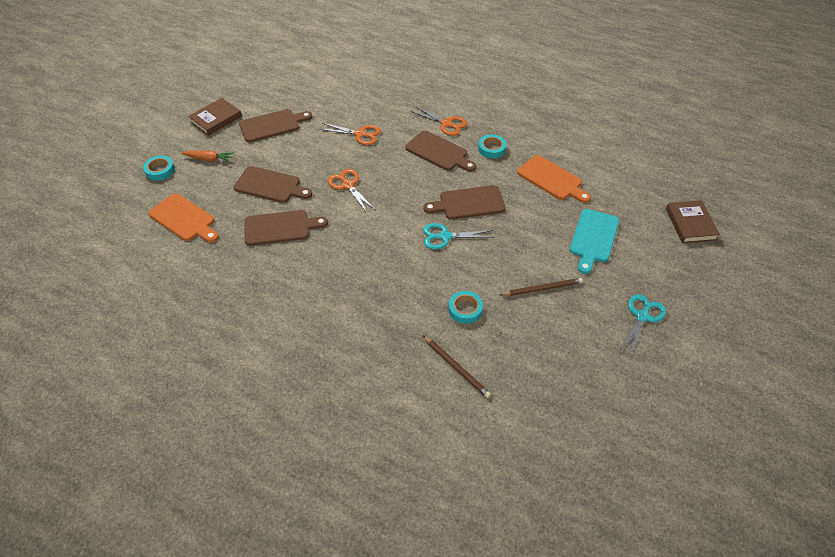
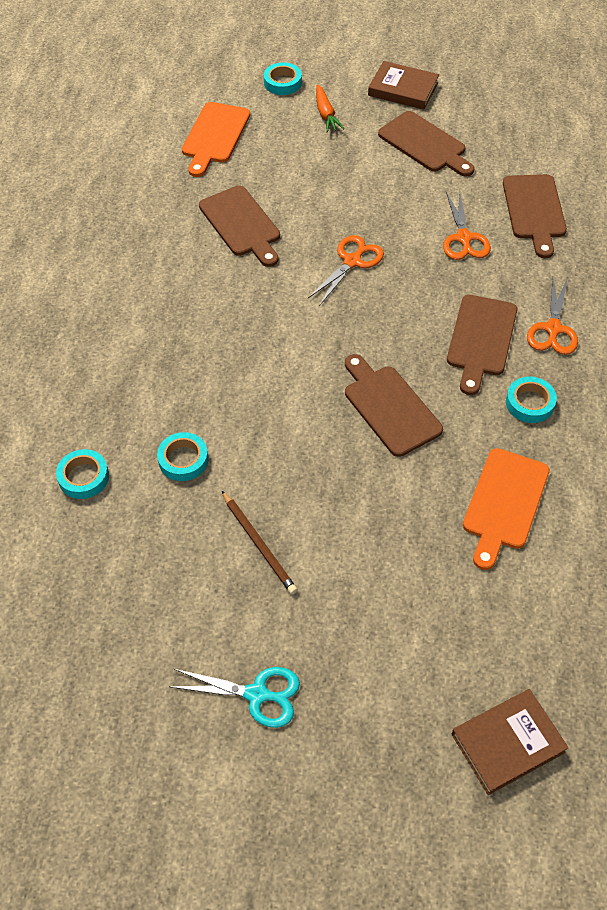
camera: 70 degrees right, 5 degrees up
(270, 185) = (310, 187): brown cutting board -> brown cutting board (534, 211)
(445, 237) = (307, 398): turquoise scissors -> none
(456, 367) = (83, 477): brown pencil -> turquoise tape
(593, 238) = (396, 592): turquoise cutting board -> none

